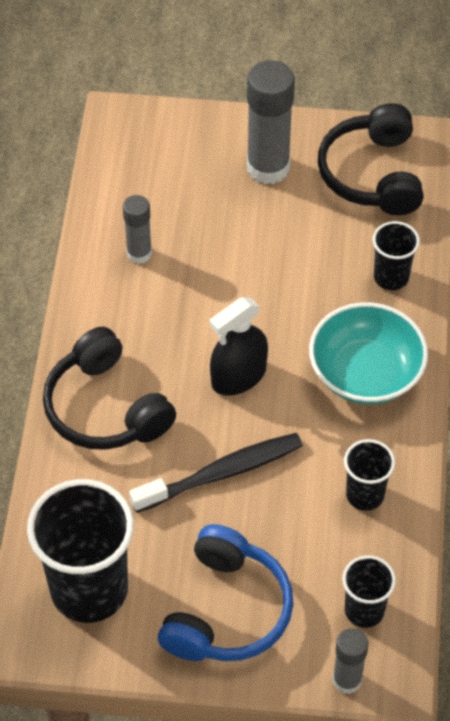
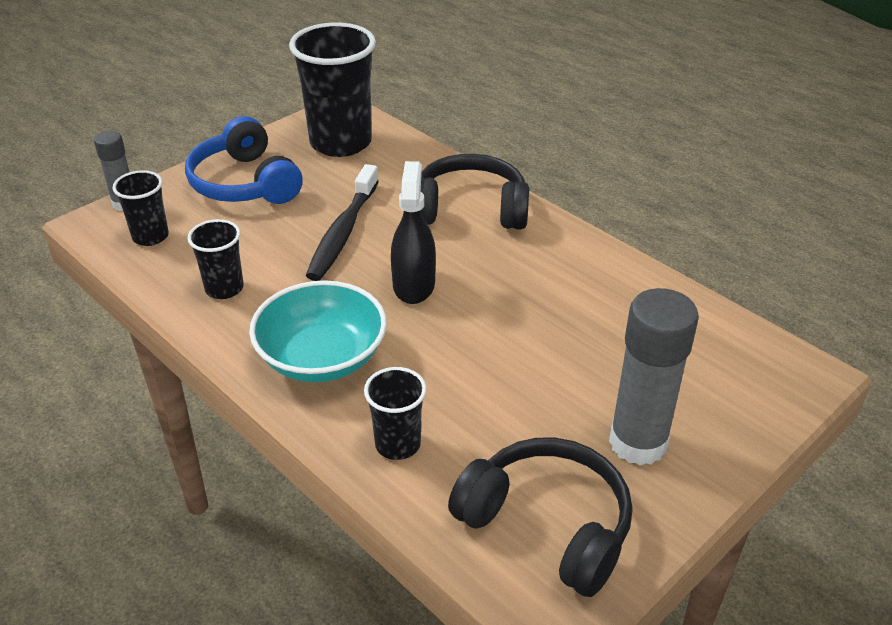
camera: 130 degrees right, 15 degrees down
(139, 253) = (608, 298): grey glue stick -> none

